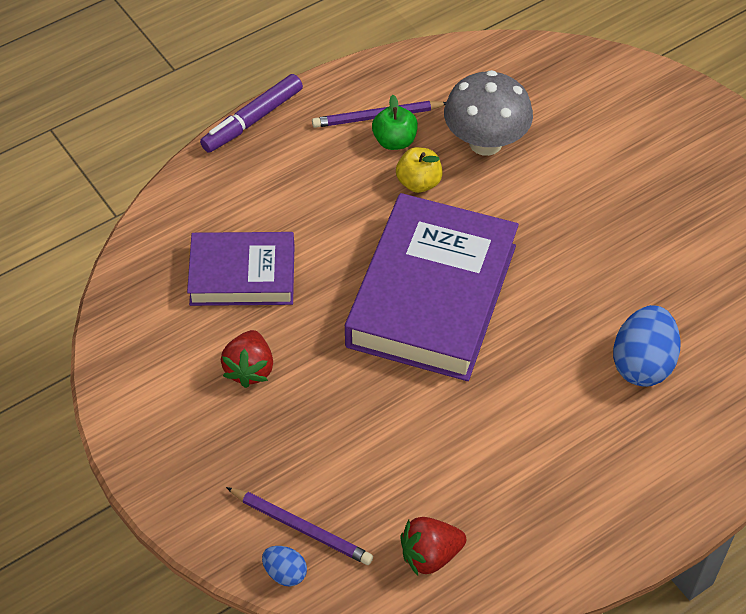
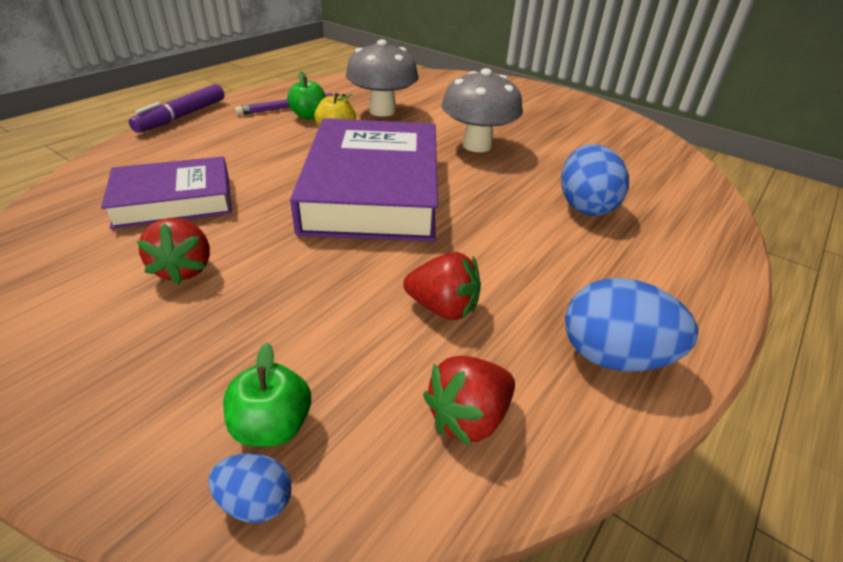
camera: 20 degrees left, 15 degrees down
(301, 527) = (272, 426): purple pencil -> green apple
(447, 458) = (443, 308): none -> red strawberry
(562, 536) = (613, 356): none -> blue egg
(574, 236) = (477, 145): none -> grey mushroom

